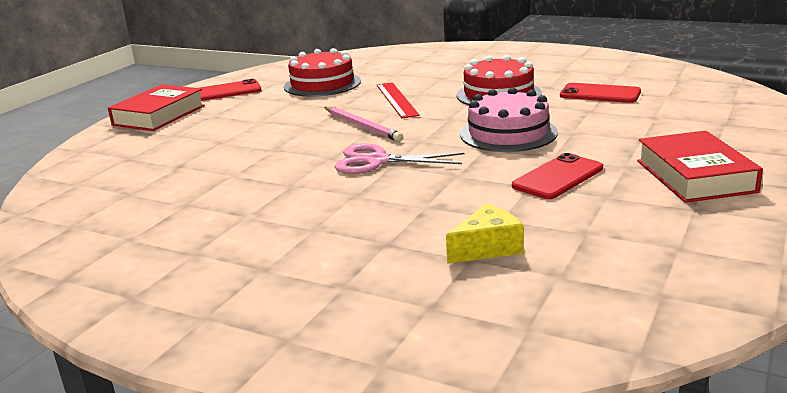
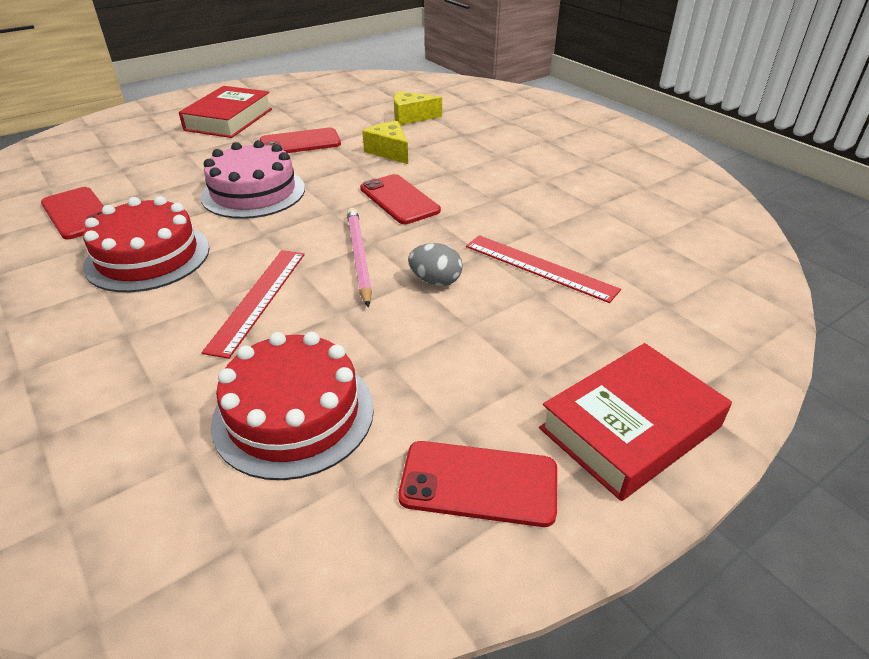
camera: 155 degrees left, 15 degrees up
(225, 153) = (539, 267): none -> red ruler
(296, 130) = (435, 281): none -> grey egg
(377, 161) = (399, 199): pink scissors -> red phone
(447, 196) = (389, 151): none -> yellow cheese

